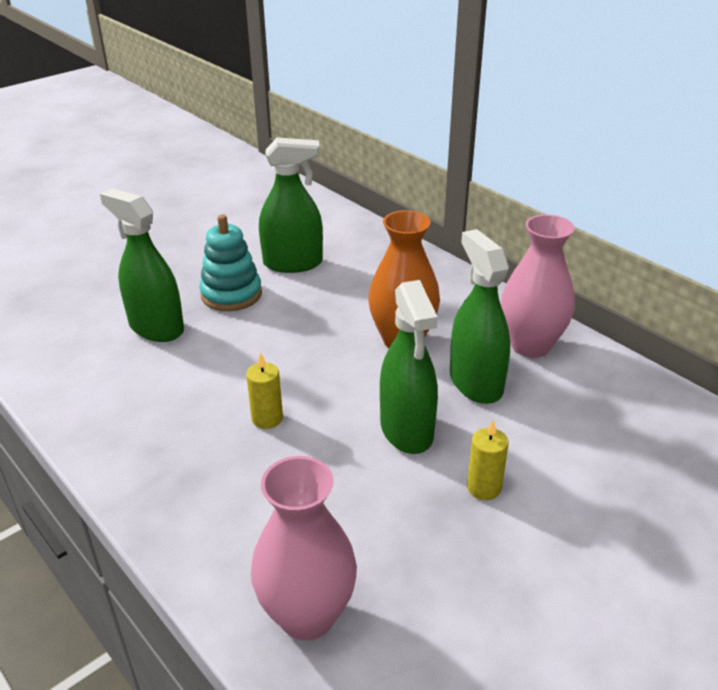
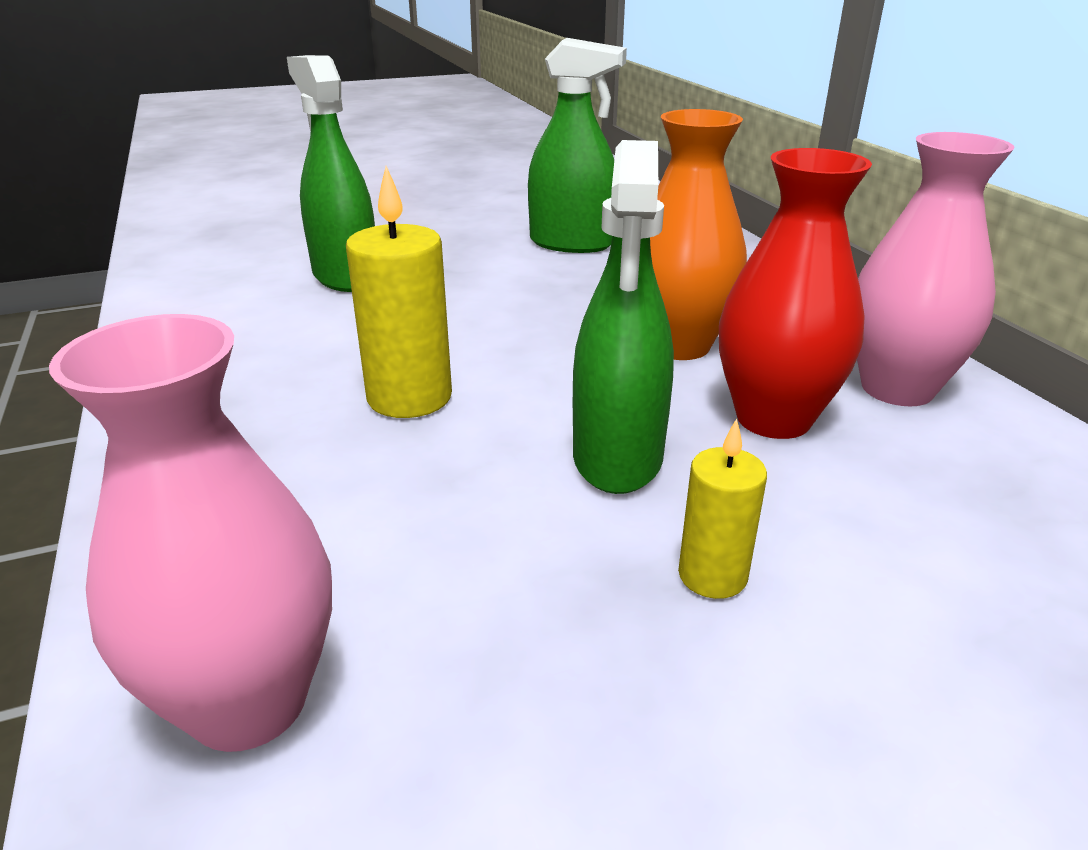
camera: 20 degrees right, 5 degrees down
(231, 294) = (467, 260): turquoise stacking toy -> none
(267, 418) = (409, 397): yellow candle -> yellow candle, size x1.68
(475, 383) = (773, 419): green spray bottle -> red vase

